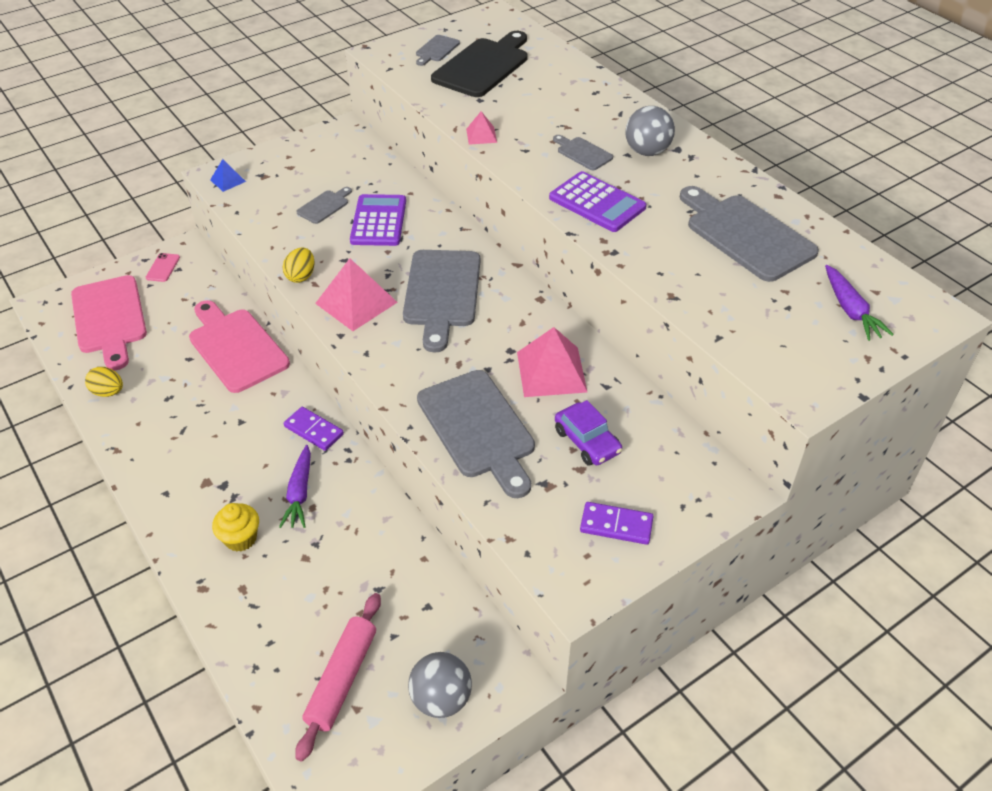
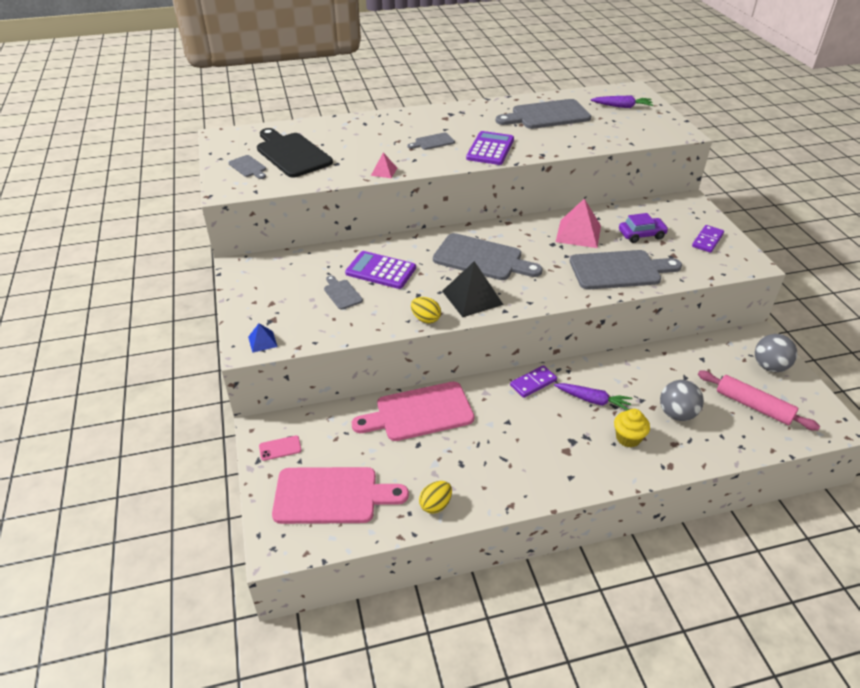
camera: 70 degrees left, 5 degrees down
(163, 268) = (280, 448): pink phone -> pink phone turned 45 degrees counterclockwise
(356, 302) = (472, 297): pink pyramid -> black pyramid
(597, 203) = (490, 149): purple calculator -> purple calculator turned 45 degrees counterclockwise
(647, 152) = (447, 123): grey ball -> grey ball (677, 414)

